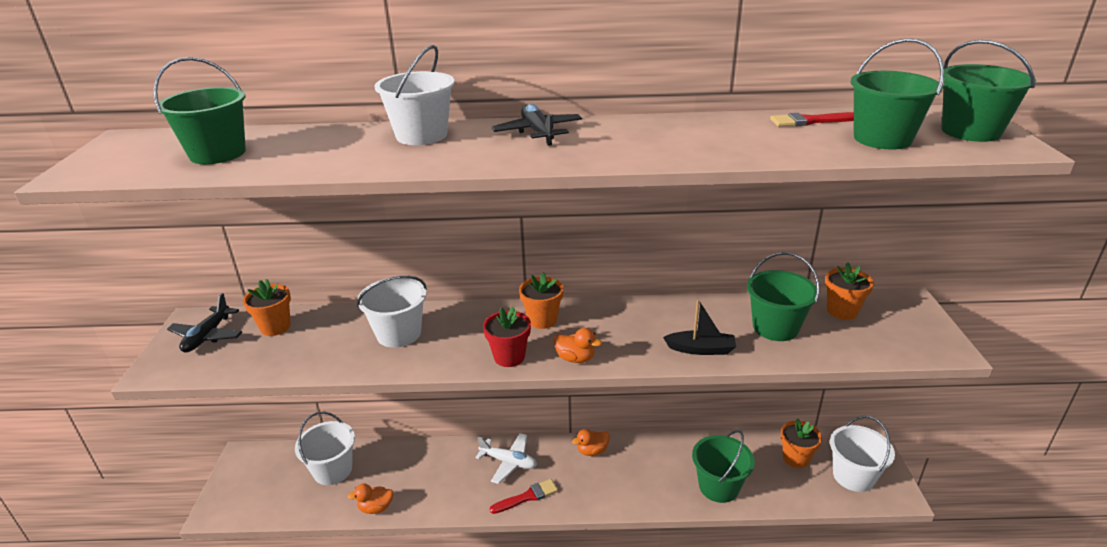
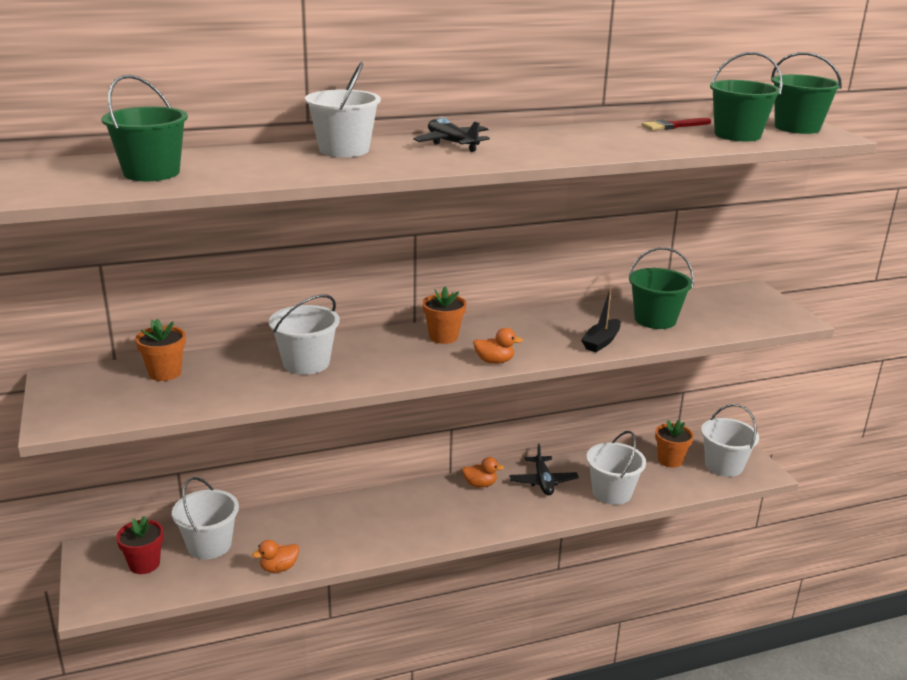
camera: 20 degrees left, 5 degrees down
(207, 336) = (91, 389): black plane -> black plane (543, 482)
(509, 357) = (431, 367): red flower pot -> red flower pot (144, 564)
(509, 462) = (400, 507): white plane -> none
(527, 497) = (434, 531): red brush -> none
(592, 451) = (480, 484): orange duck -> orange duck turned 135 degrees counterclockwise
(701, 349) = (601, 342): black boat -> black boat turned 135 degrees clockwise
(718, 486) = (612, 492): green bucket -> white bucket
(842, 311) = (703, 302): orange flower pot -> none

